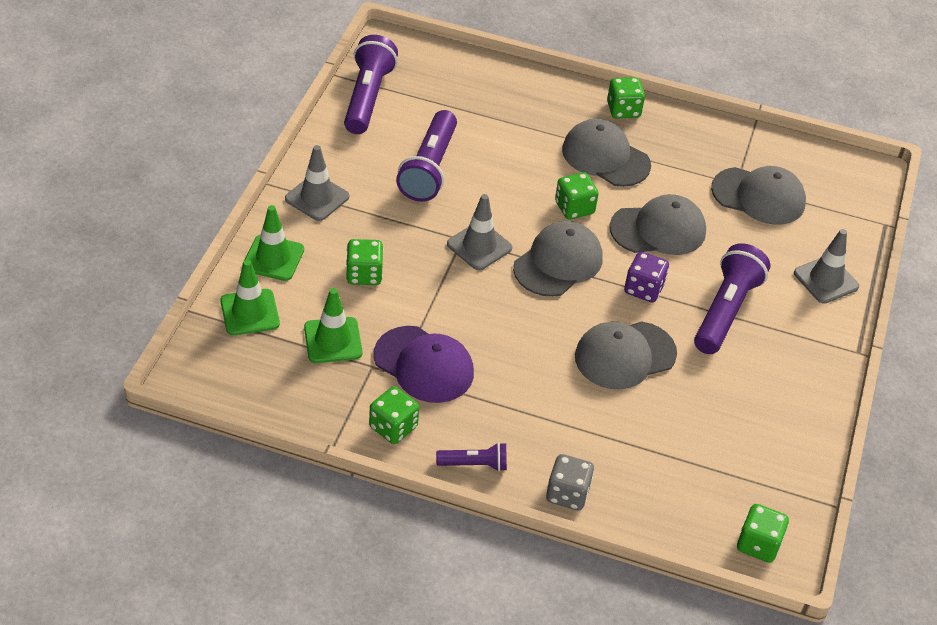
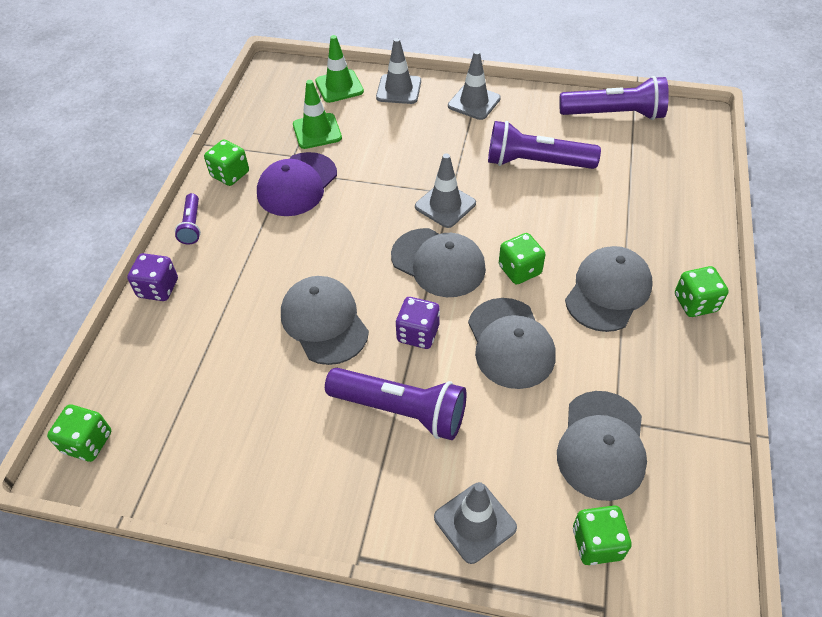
camera: 90 degrees right, 5 degrees up
(273, 258) = (398, 89): green traffic cone -> grey traffic cone
(364, 274) = (392, 139): green dice -> green dice (597, 543)
(567, 494) = (158, 288): grey dice -> purple dice

